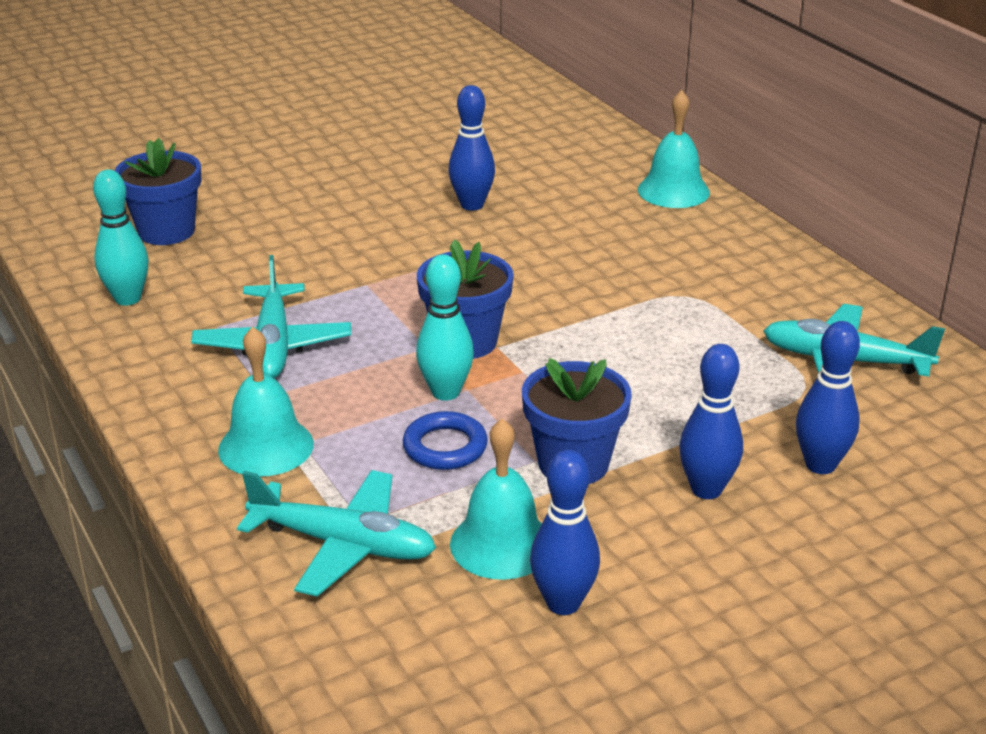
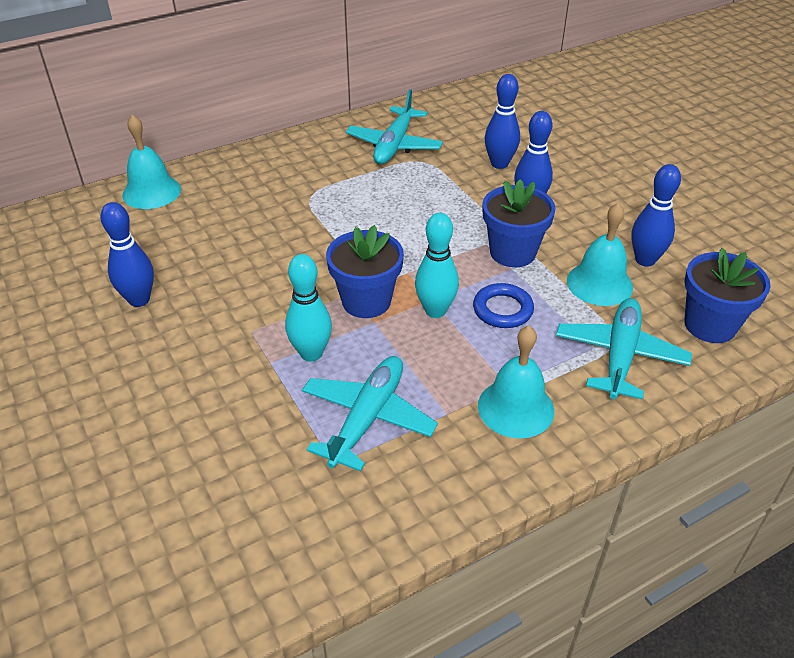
camera: 90 degrees left, 10 degrees up
(128, 299) = (271, 549): turquoise bowling pin -> turquoise bowling pin (311, 353)
(166, 231) = (124, 537): blue flower pot -> blue flower pot (710, 325)
(273, 345) = (368, 418): turquoise plane -> turquoise plane turned 60 degrees counterclockwise

